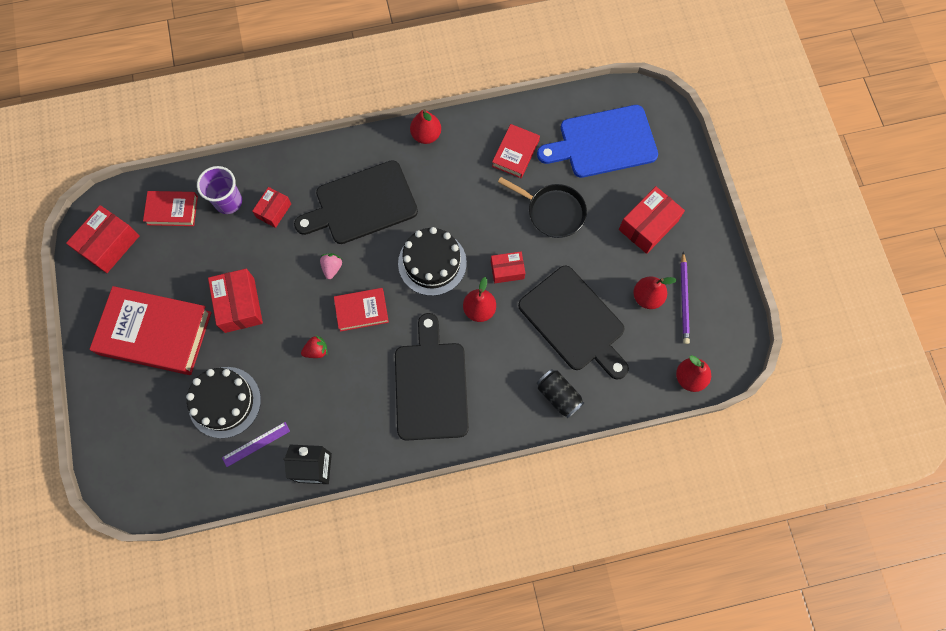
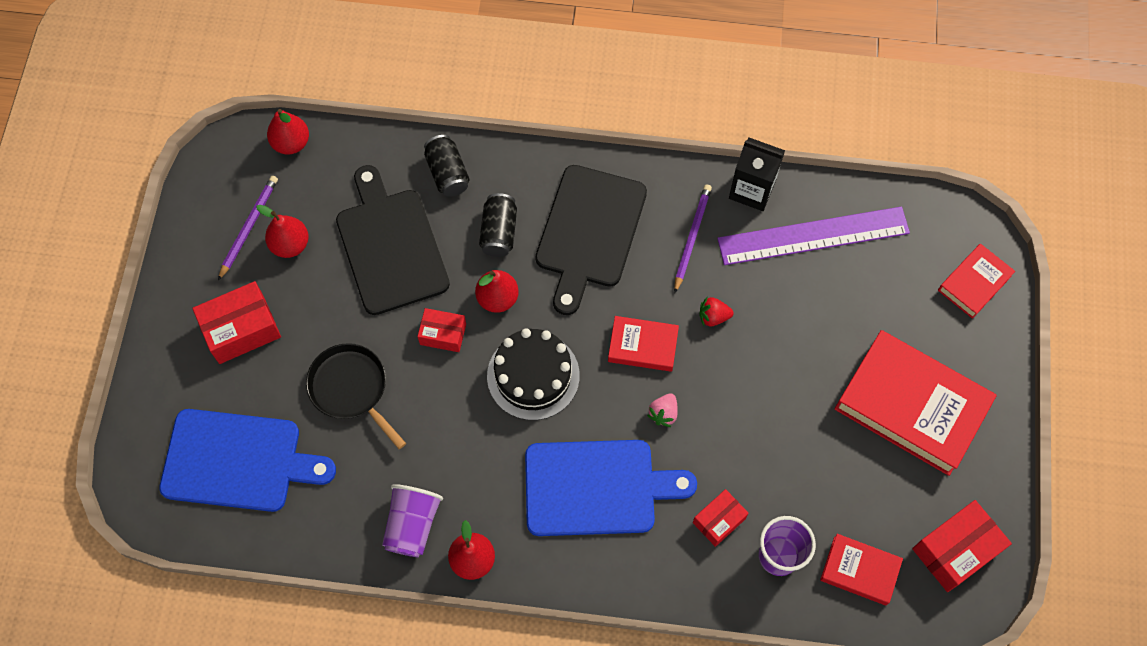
camera: 160 degrees left, 5 degrees down
(224, 402) = (840, 294): black cake -> none
(239, 305) = (795, 406): red box -> none
(256, 444) = (813, 236): purple ruler -> purple ruler, size x2.22
(351, 409) = (691, 237): none -> purple pencil
(362, 204) = (597, 488): black cutting board -> blue cutting board
(473, 142) = (412, 525): none -> purple cup
(499, 361) = (499, 232): none -> black can
(515, 153) = (362, 488): red book -> red book (974, 283)

